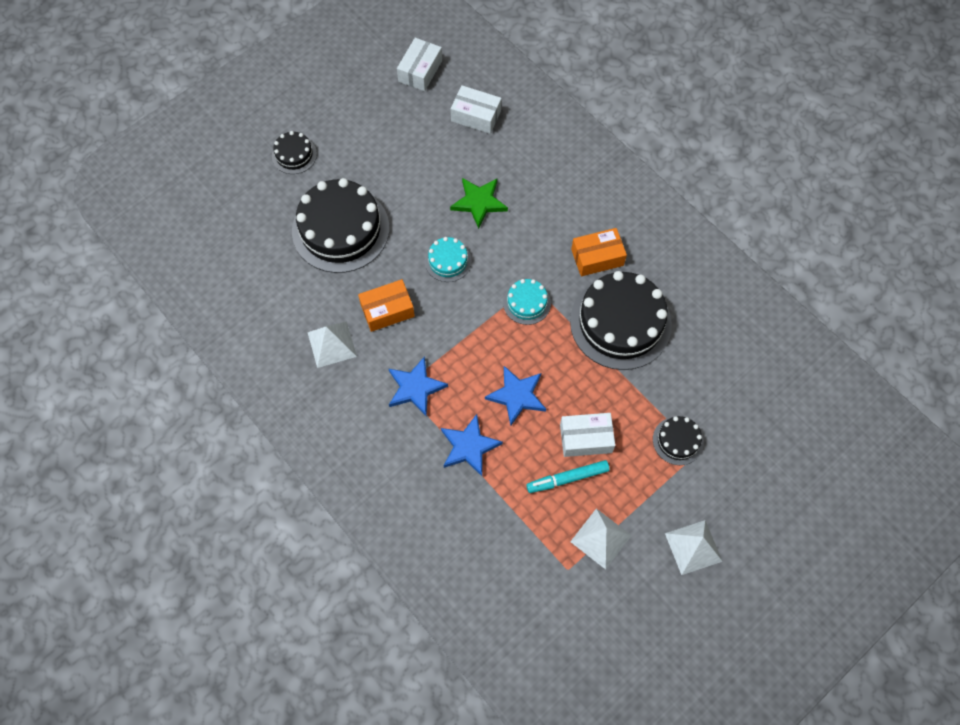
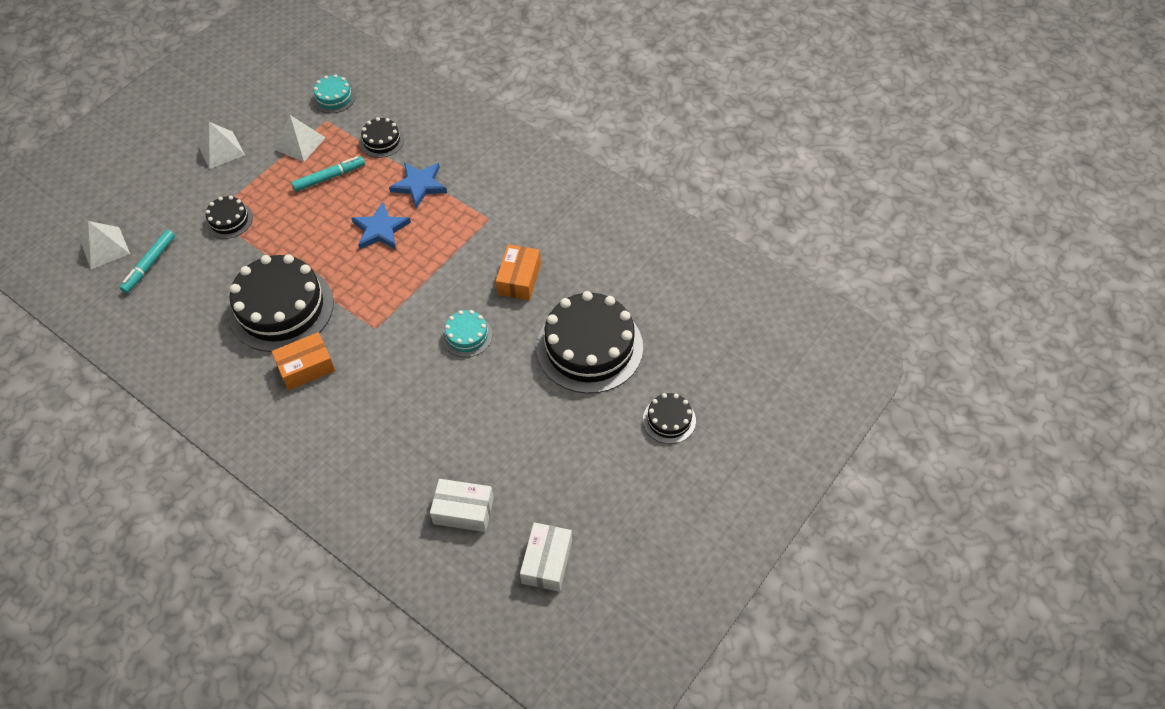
camera: 170 degrees right, 10 degrees down
(332, 344) = (565, 241): white pyramid -> white pyramid (105, 248)
(387, 310) = (519, 279): orange box -> orange box turned 45 degrees counterclockwise
(415, 388) = (477, 220): blue star -> none
(479, 202) = (443, 403): green star -> none
(504, 521) = (382, 141): none -> black cake
(527, 303) = (379, 310): turquoise cake -> turquoise cake (334, 97)
(585, 438) = (314, 208): white box -> none
(757, 399) = (149, 264): none -> turquoise marker

